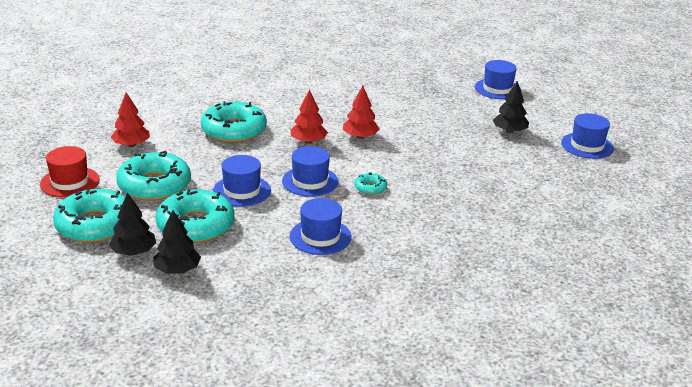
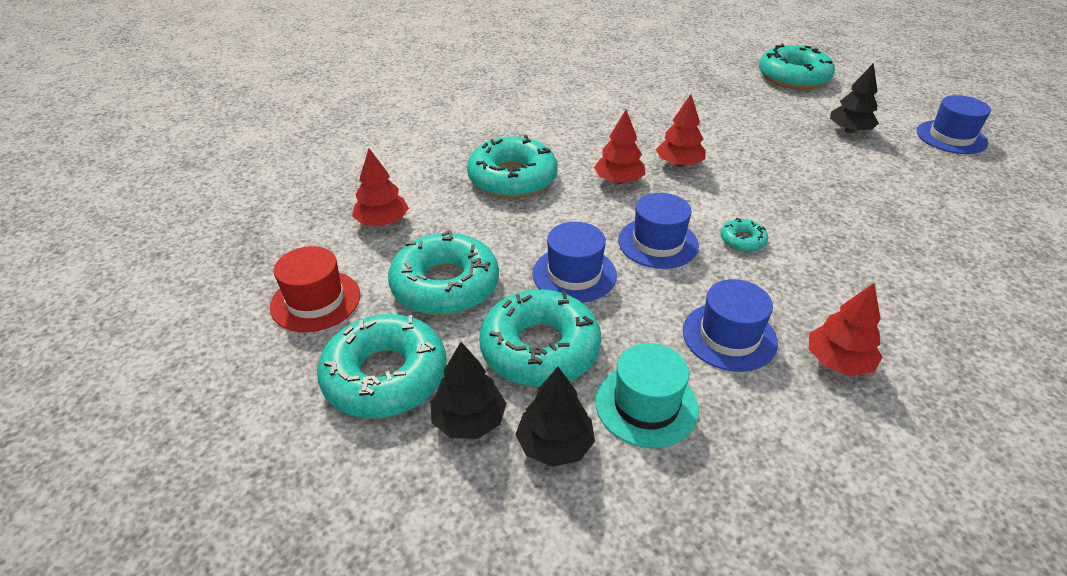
camera: 10 degrees left, 10 degrees up
(243, 261) = (646, 405): none -> turquoise hat
(381, 259) = (838, 361): none -> red tree
(497, 89) = (793, 77): blue hat -> turquoise donut

